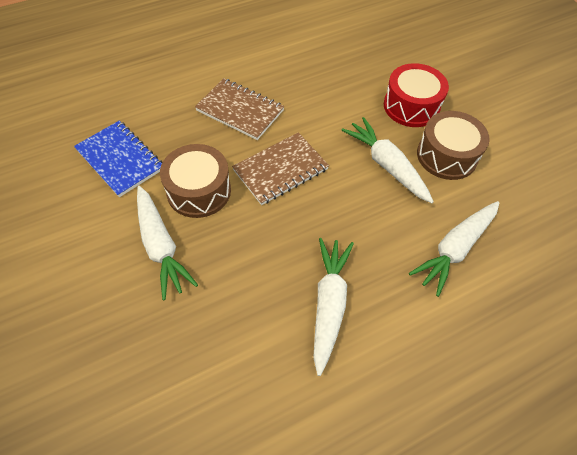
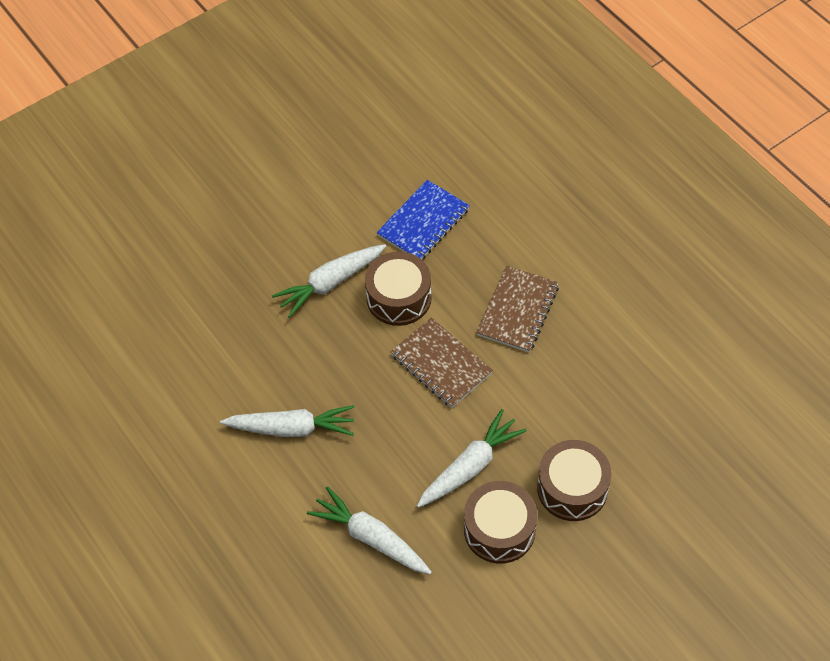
camera: 85 degrees right, 0 degrees up
(411, 106) = (572, 488): red drum -> brown drum

